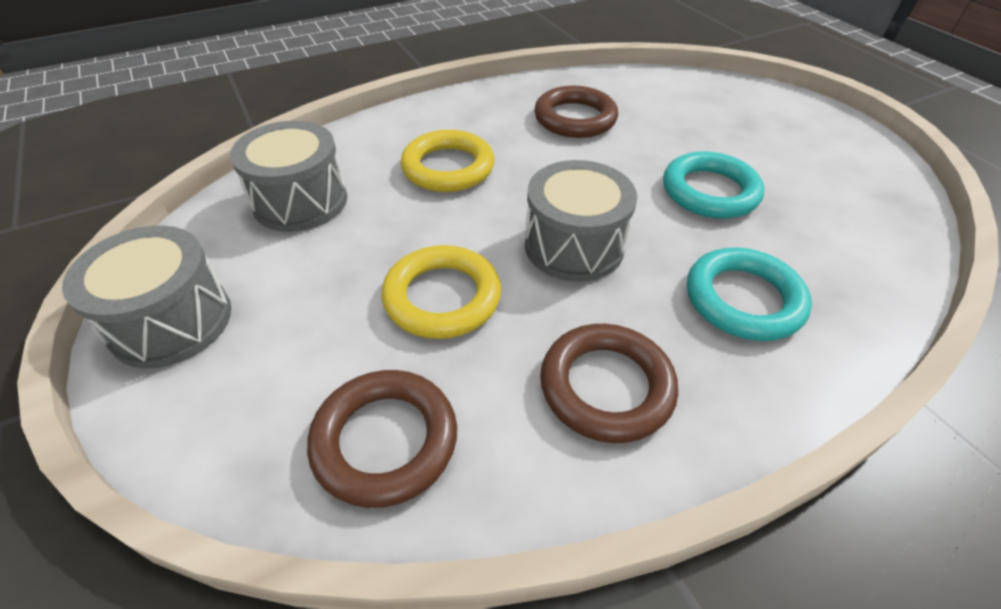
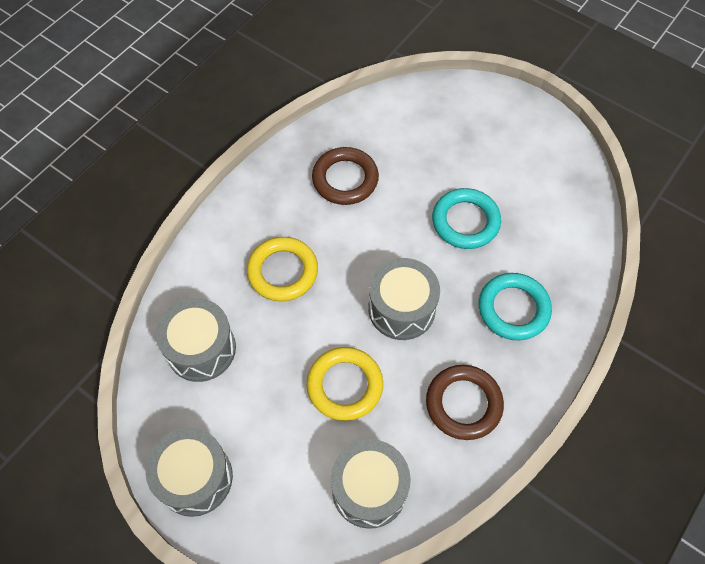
camera: 25 degrees left, 15 degrees up
(385, 440) = (369, 489): brown ring -> grey drum

